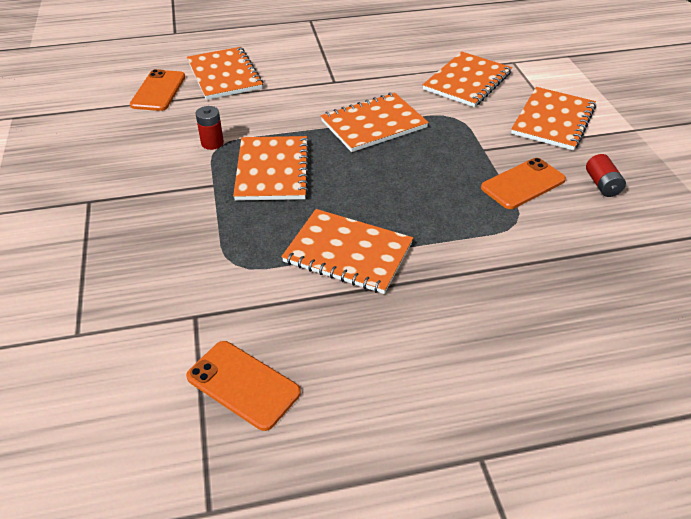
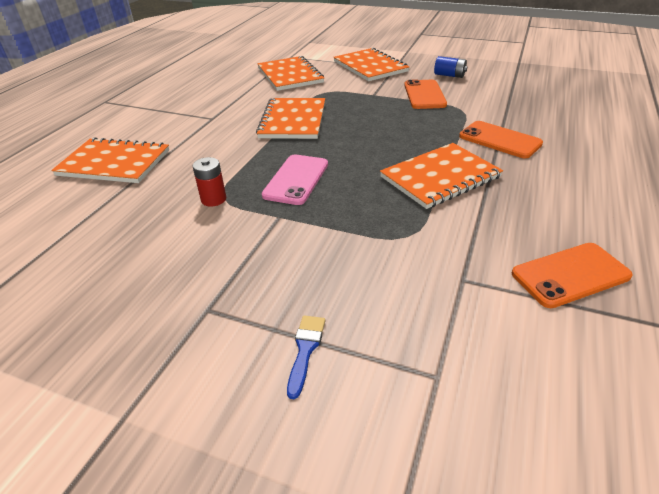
camera: 55 degrees left, 5 degrees down
(72, 261) = (305, 350): none -> blue brush
(158, 91) = (74, 207): orange phone -> orange phone (499, 140)
(273, 170) = (296, 179): orange notebook -> pink phone
(602, 185) = (449, 75): red battery -> blue battery

